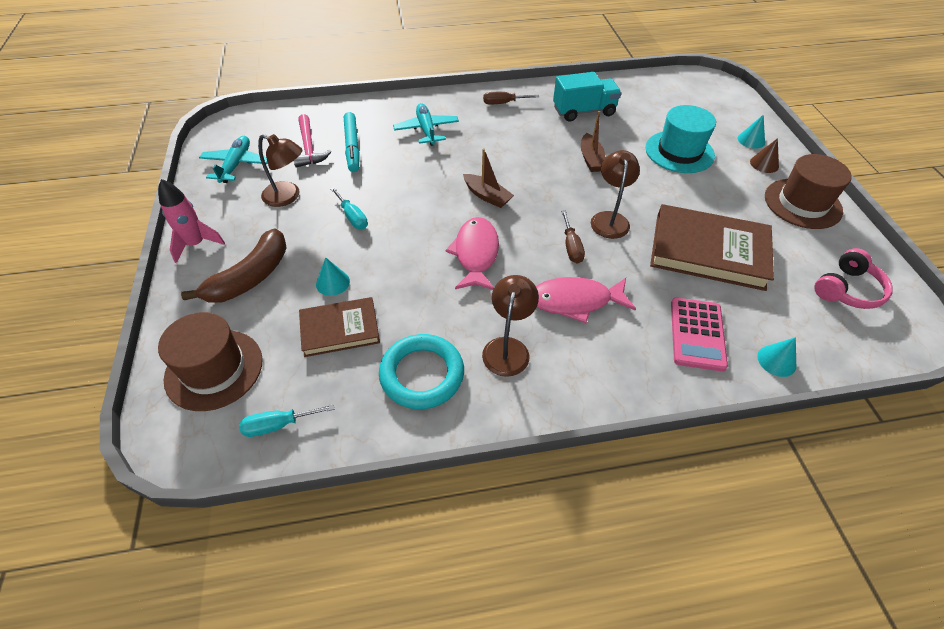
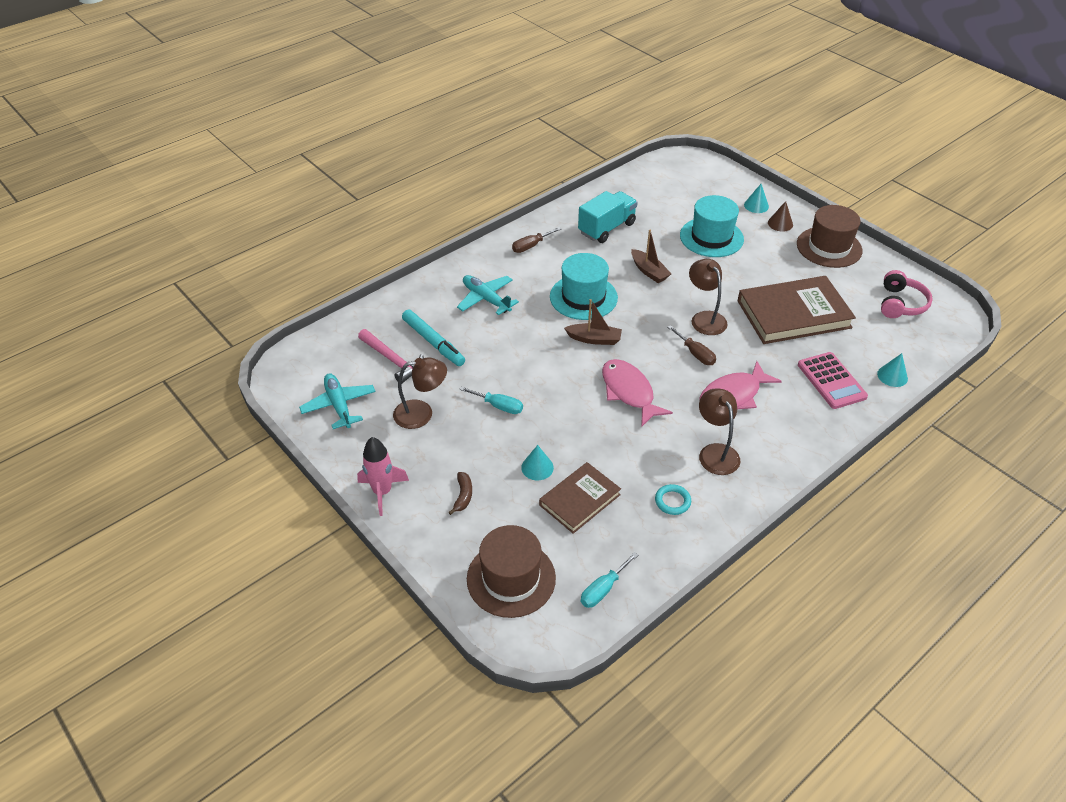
camera: 30 degrees left, 5 degrees down
(250, 277) = (463, 496): brown banana -> brown banana, size x0.46
(422, 374) = (672, 501): turquoise ring -> turquoise ring, size x0.49
(510, 158) = (583, 297): none -> turquoise hat

